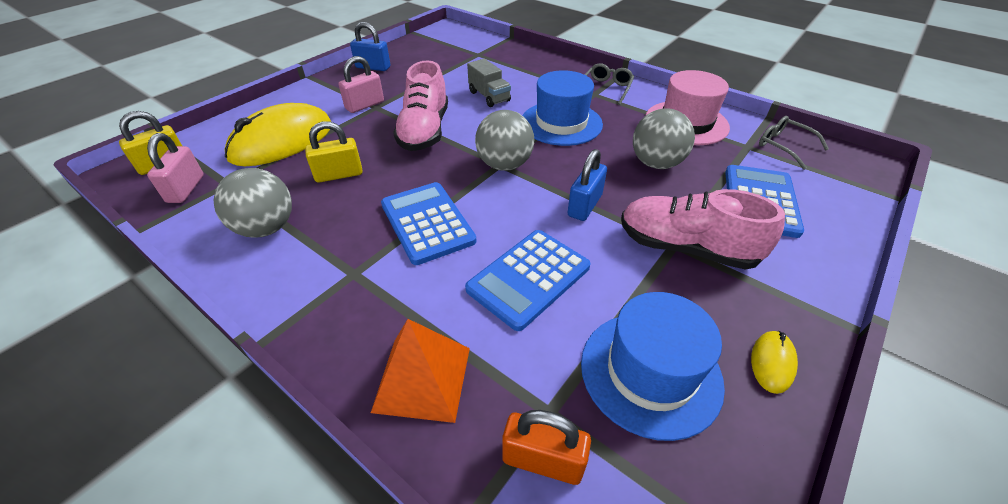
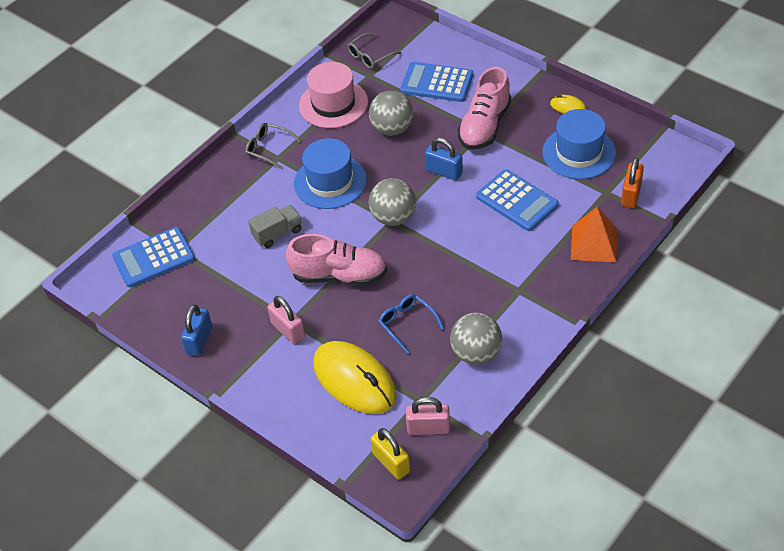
camera: 85 degrees left, 5 degrees up
(339, 175) = (407, 324): yellow padlock -> blue glasses
(427, 223) = (466, 257): blue calculator -> blue calculator (154, 258)

